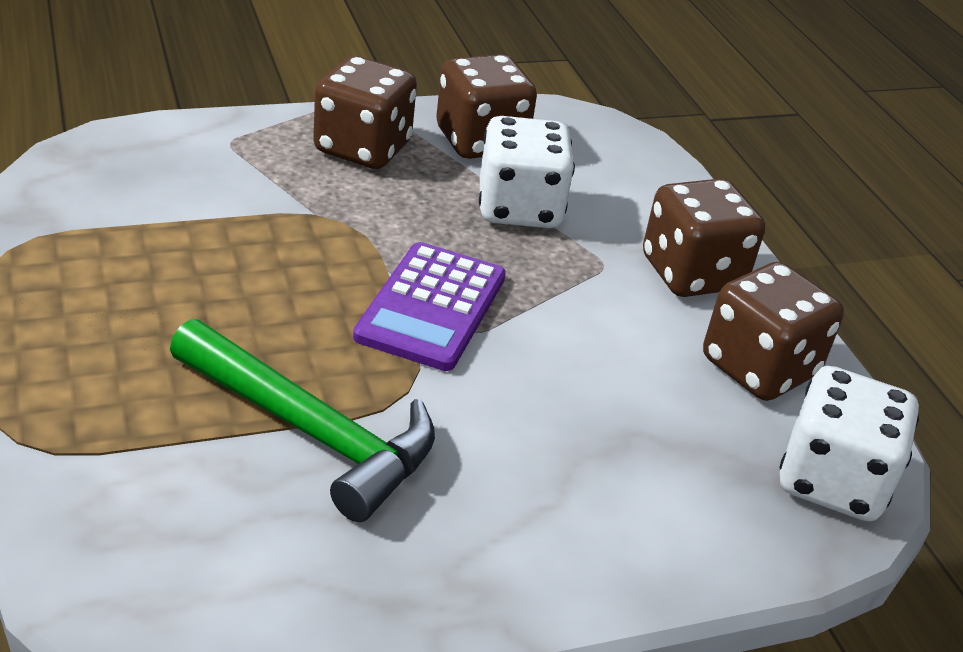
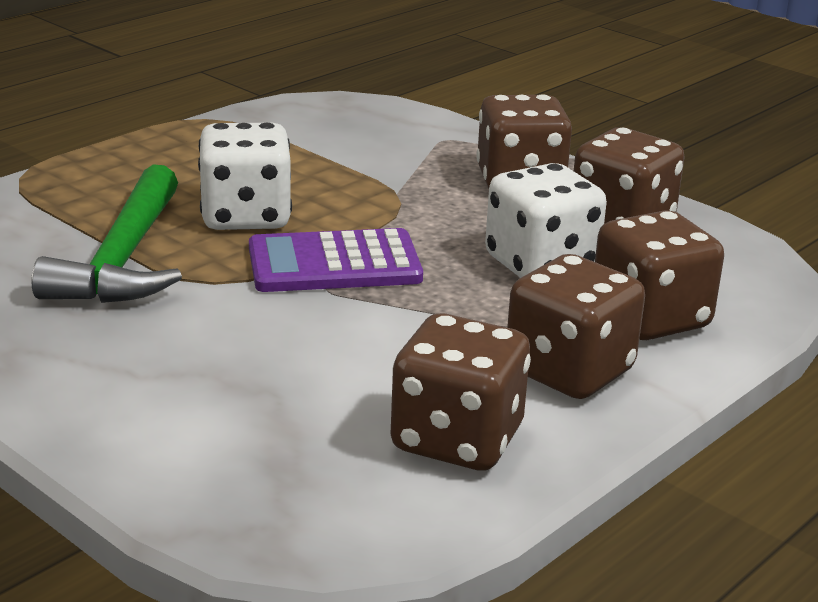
camera: 65 degrees right, 10 degrees down
(638, 204) = (649, 318): none -> brown dice
(832, 481) = (318, 516): white dice -> white dice (246, 216)

